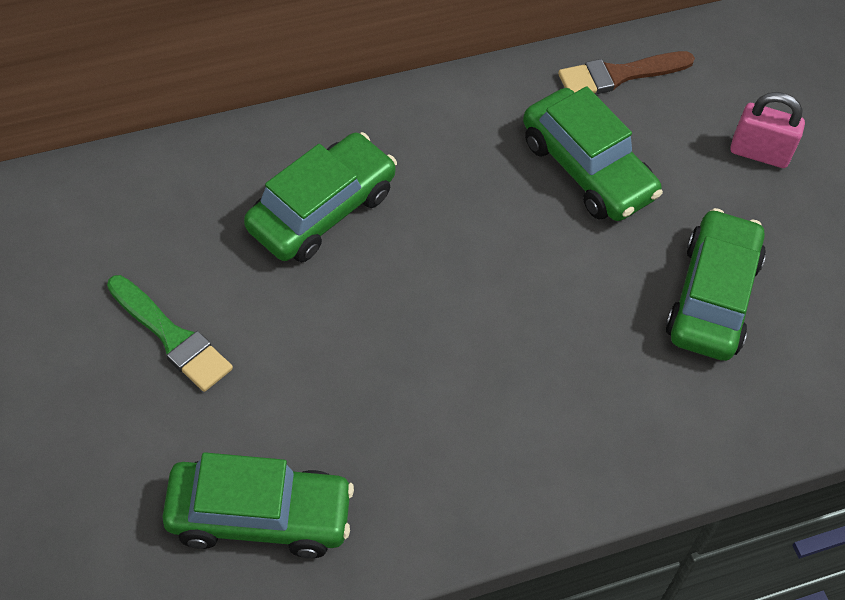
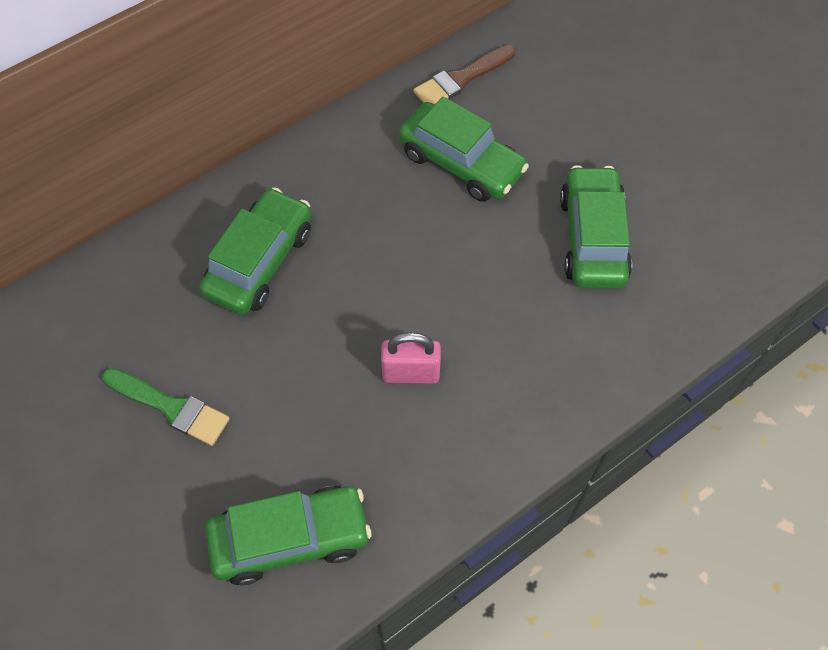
camera: 10 degrees left, 5 degrees up
(759, 153) = (589, 110): pink padlock -> pink padlock (411, 373)

